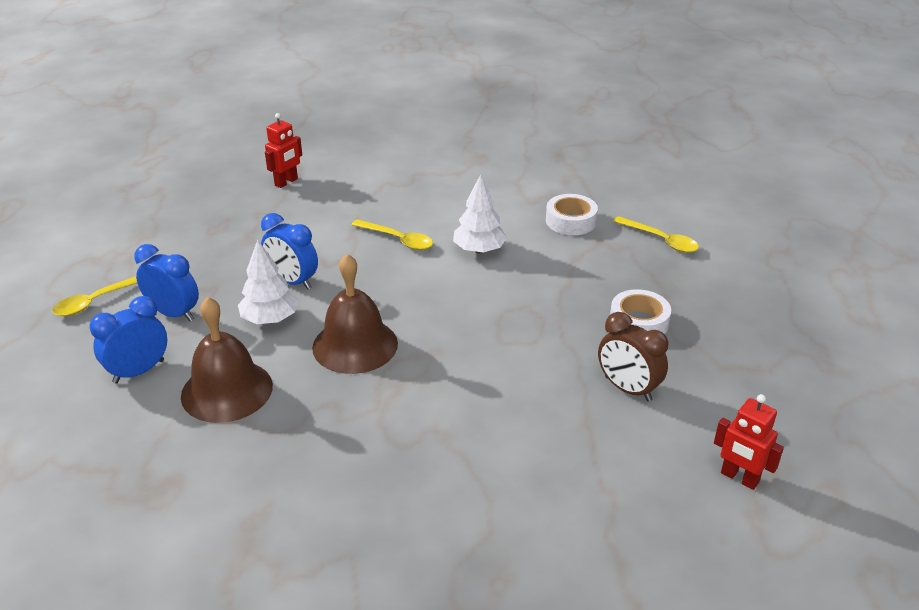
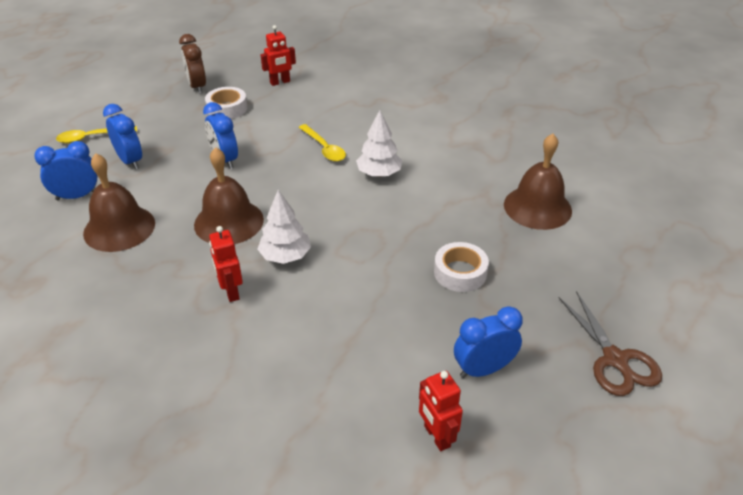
camera: 25 degrees right, 5 degrees up
(270, 319) = (187, 184): white tree -> white tree (285, 256)
(420, 415) = (231, 292): none -> red robot
(570, 221) = (472, 169): white tape -> white tape (227, 108)
(627, 389) = (405, 326): brown clock -> brown clock (197, 86)
(660, 240) = (537, 207): yellow spoon -> brown bell
(731, 403) = (483, 369): none -> blue clock
(834, 355) = (615, 359): none -> brown scissors

